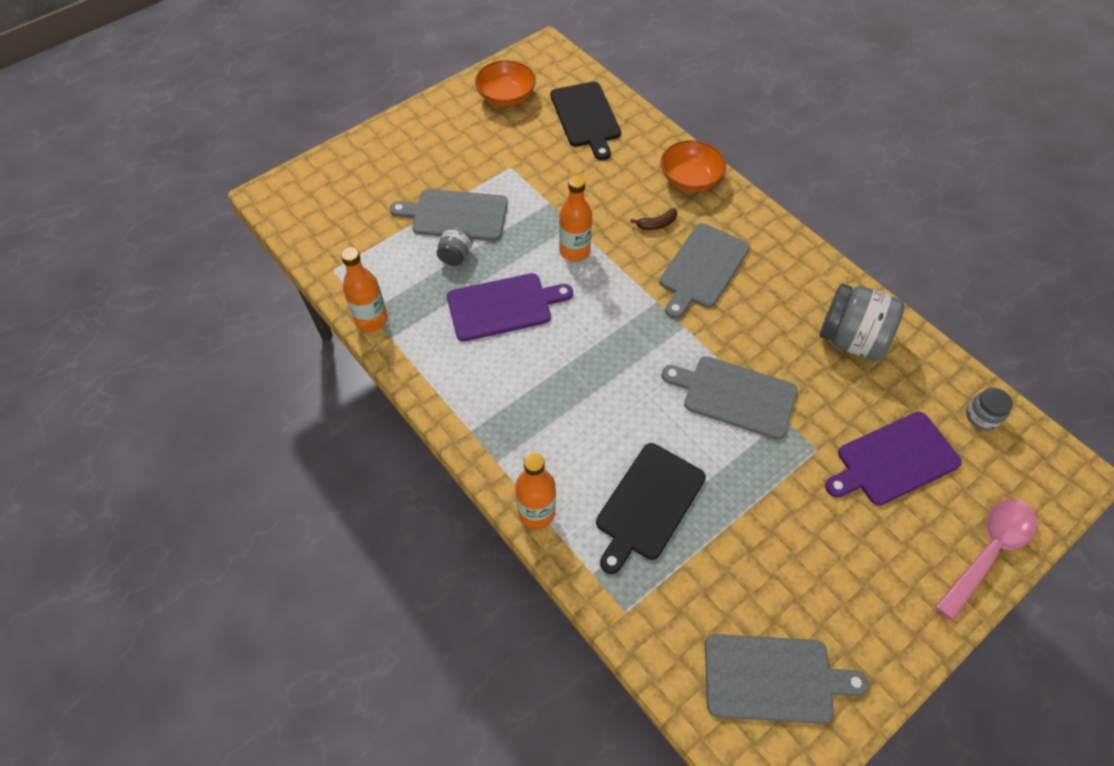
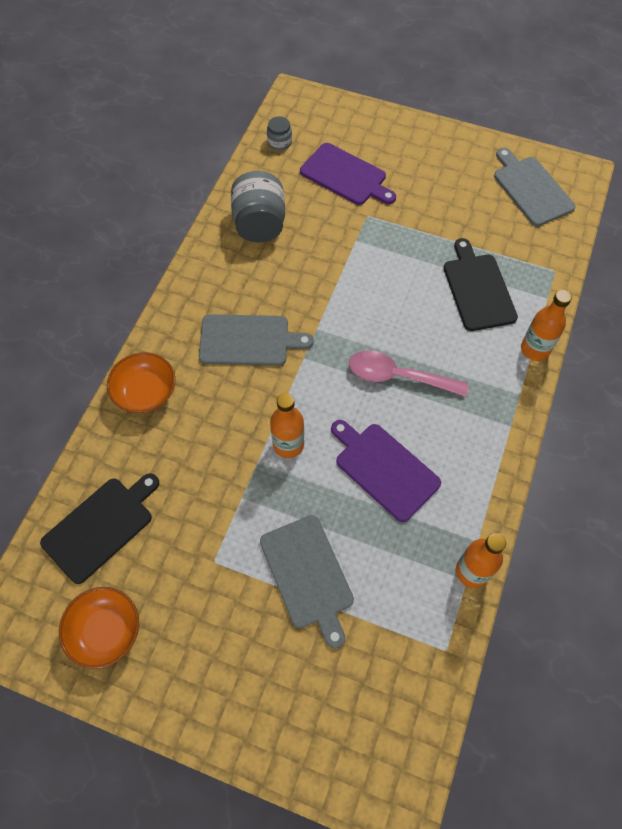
camera: 120 degrees left, 5 degrees up
(456, 256) = (356, 543): grey jar -> none
(648, 504) = (478, 289): black cutting board -> black cutting board turned 105 degrees counterclockwise
(656, 224) = (218, 395): brown banana -> none
(735, 396) = (357, 274): grey cutting board -> none
(988, 551) = (377, 120): pink spoon -> pink spoon (398, 376)

